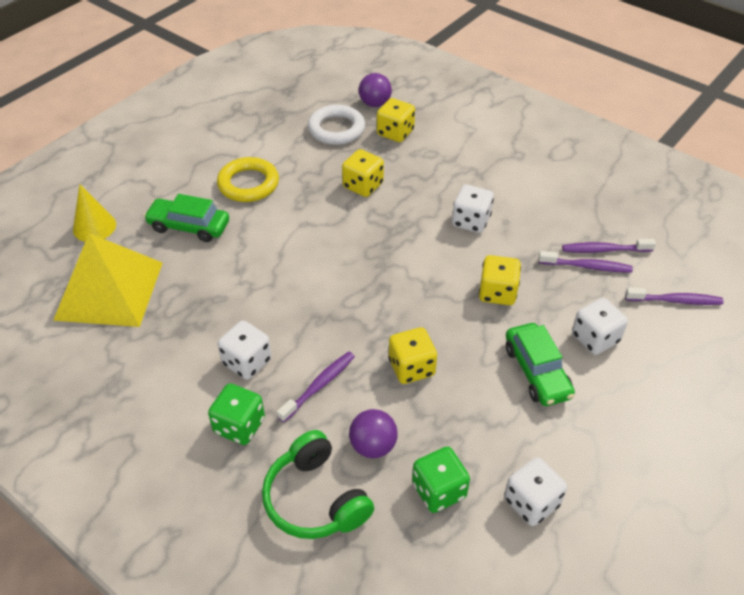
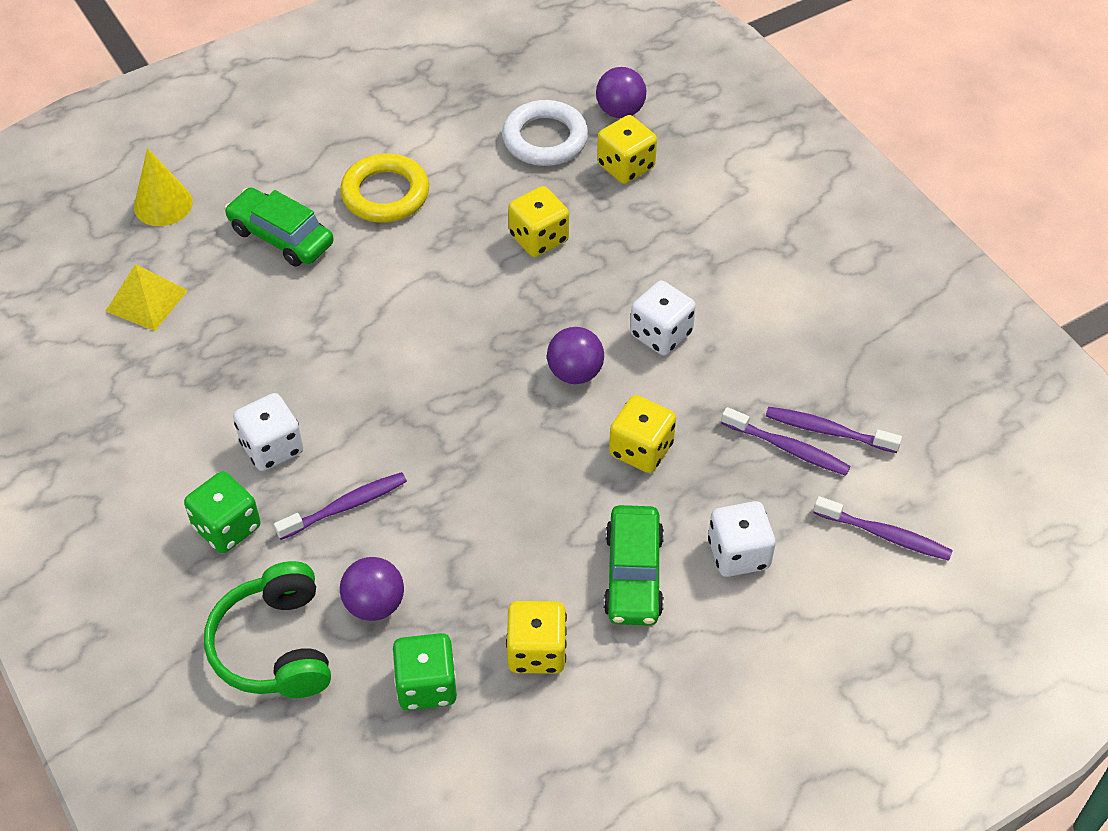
camera: 20 degrees right, 5 degrees up
(109, 290) = (146, 300): yellow pyramid -> yellow pyramid, size x0.51
(411, 368) = (473, 518): yellow dice -> yellow dice (536, 651)
(429, 258) = (575, 373): none -> purple ball
(531, 502) = (532, 738): white dice -> none

